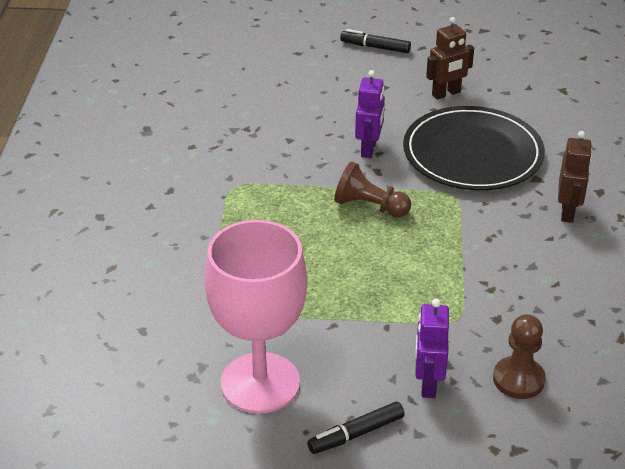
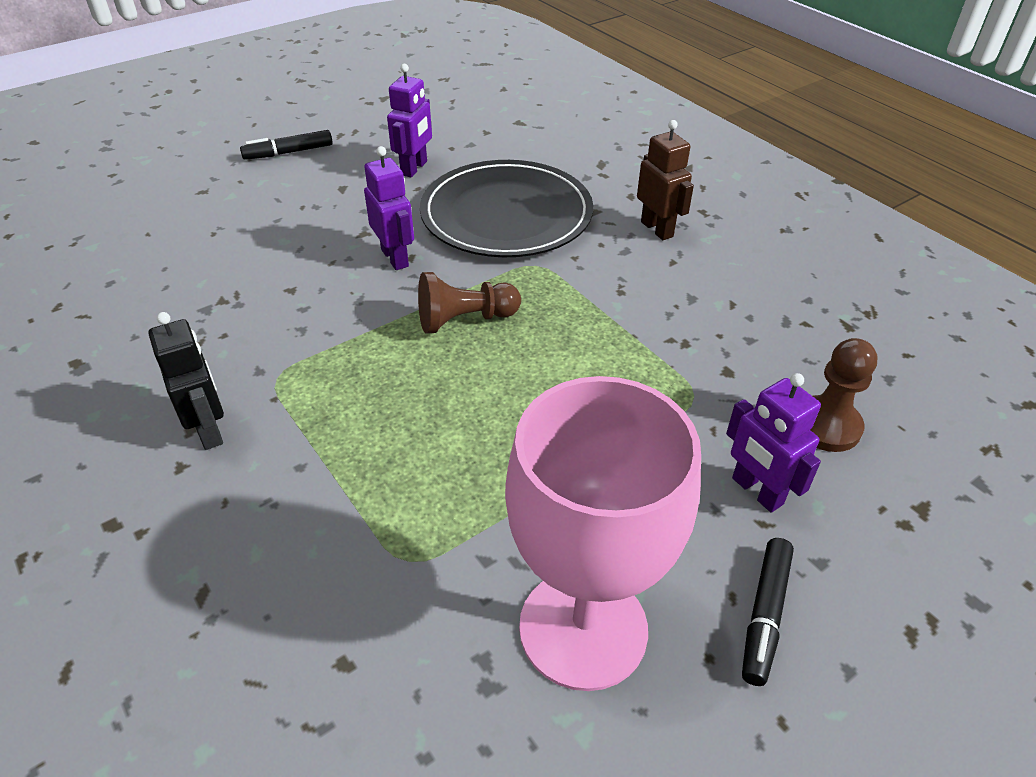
camera: 40 degrees left, 5 degrees up
(178, 196) = (209, 430): none -> black robot
(446, 94) = (414, 168): brown robot -> purple robot

